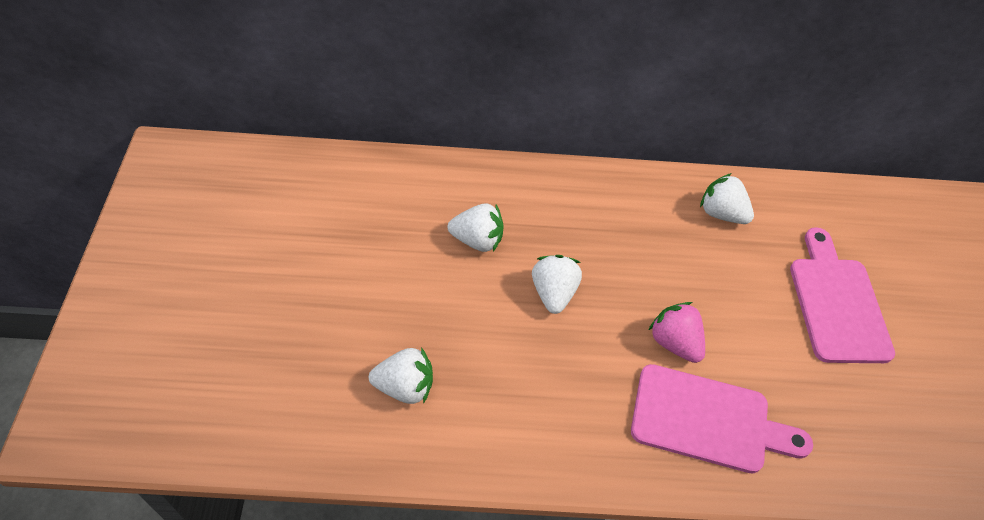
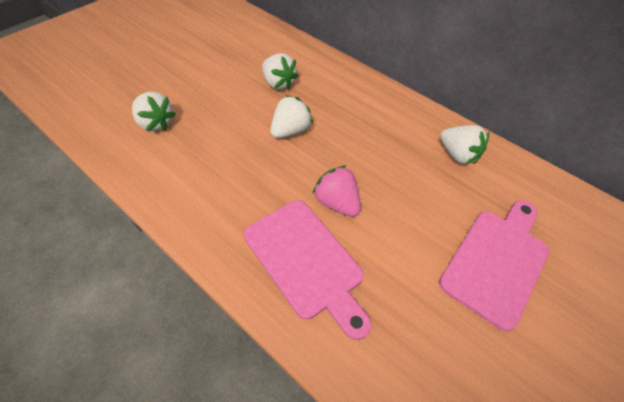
camera: 40 degrees right, 0 degrees up
(674, 342) = (336, 202): pink strawberry -> pink strawberry turned 45 degrees counterclockwise
(721, 213) = (457, 155): white strawberry -> white strawberry turned 150 degrees clockwise

